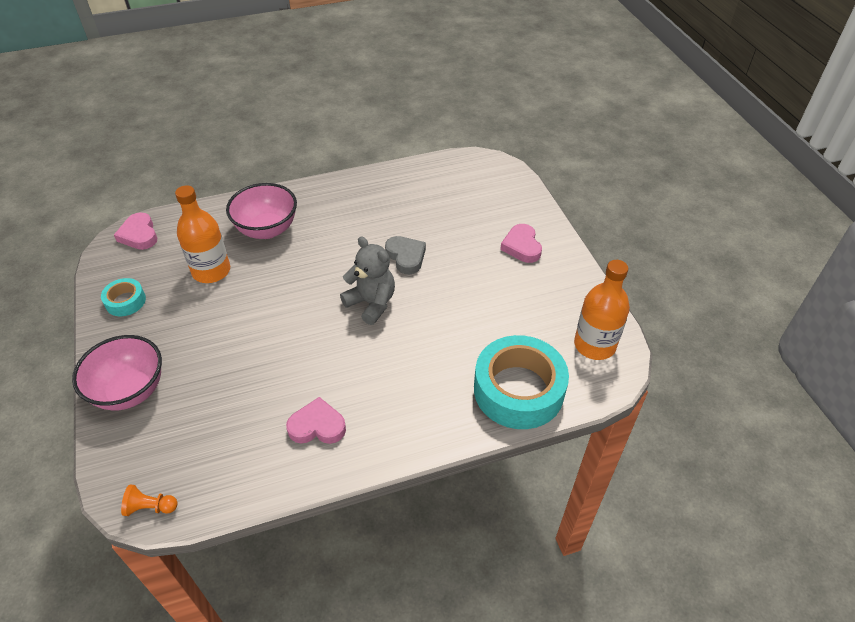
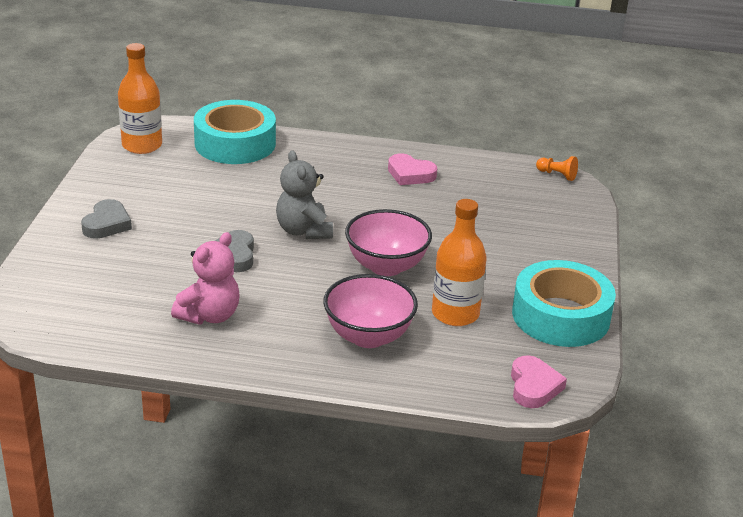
camera: 155 degrees left, 15 degrees down
(125, 301) = (560, 316): turquoise tape -> turquoise tape, size x2.09
(130, 391) = (564, 242): pink bowl -> pink bowl (386, 266)
(381, 205) = (209, 315): none -> pink teddy bear
(521, 246) = (107, 224): pink heart -> grey heart

